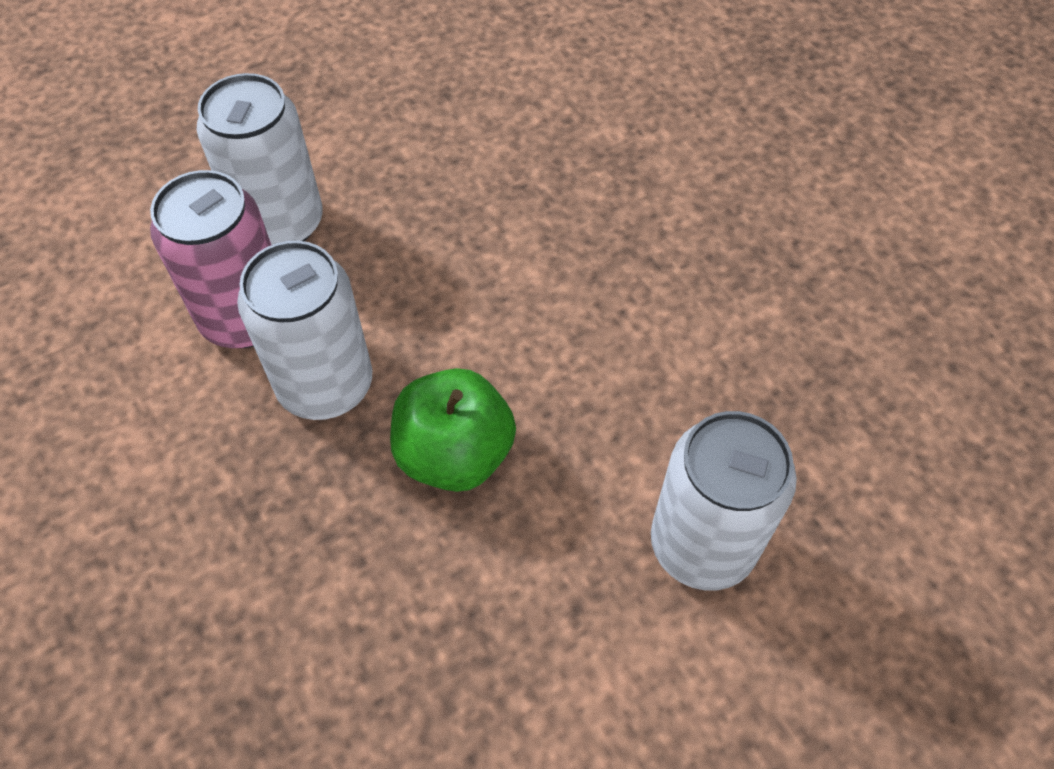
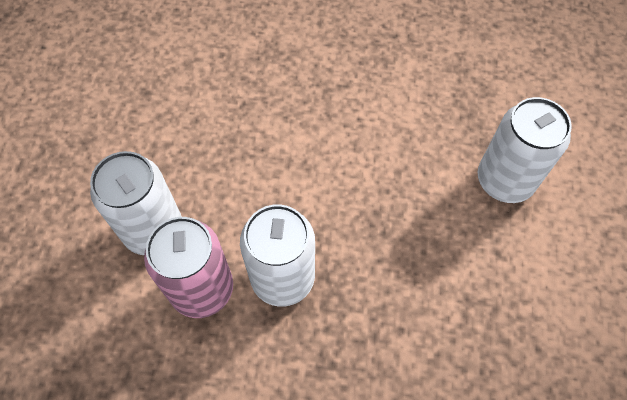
camera: 50 degrees left, 5 degrees up
(454, 454) = (376, 246): green apple -> none

